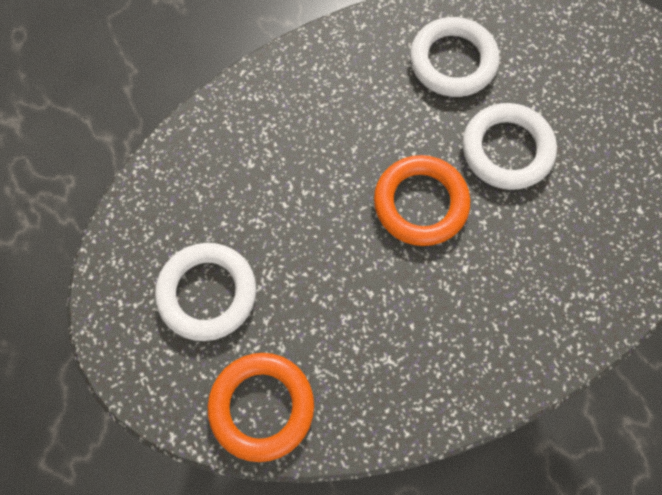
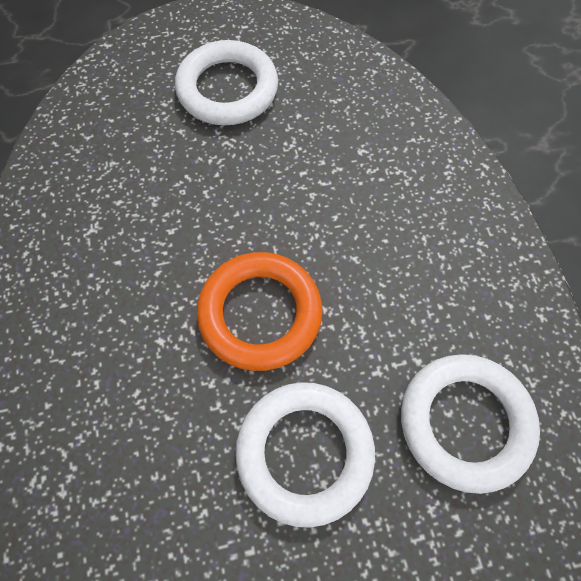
camera: 105 degrees right, 5 degrees down
(262, 406) = (99, 111): orange ring -> none

